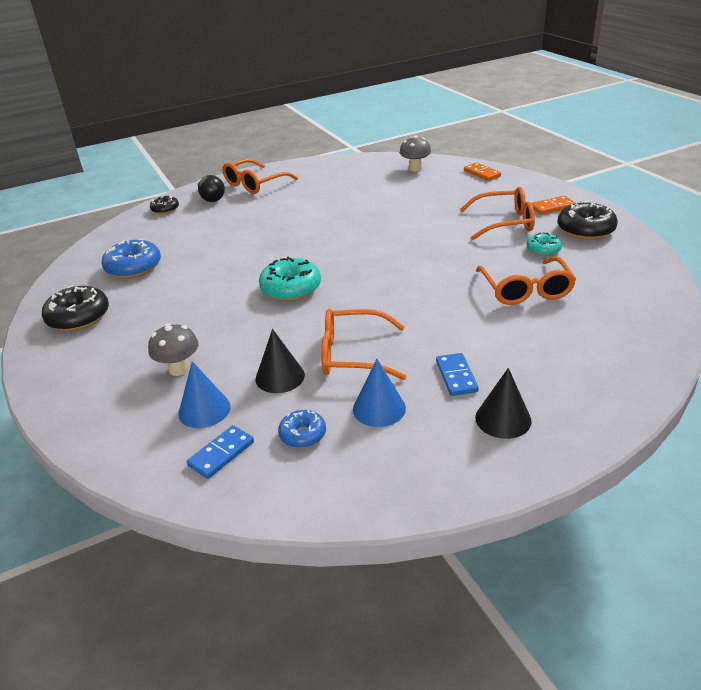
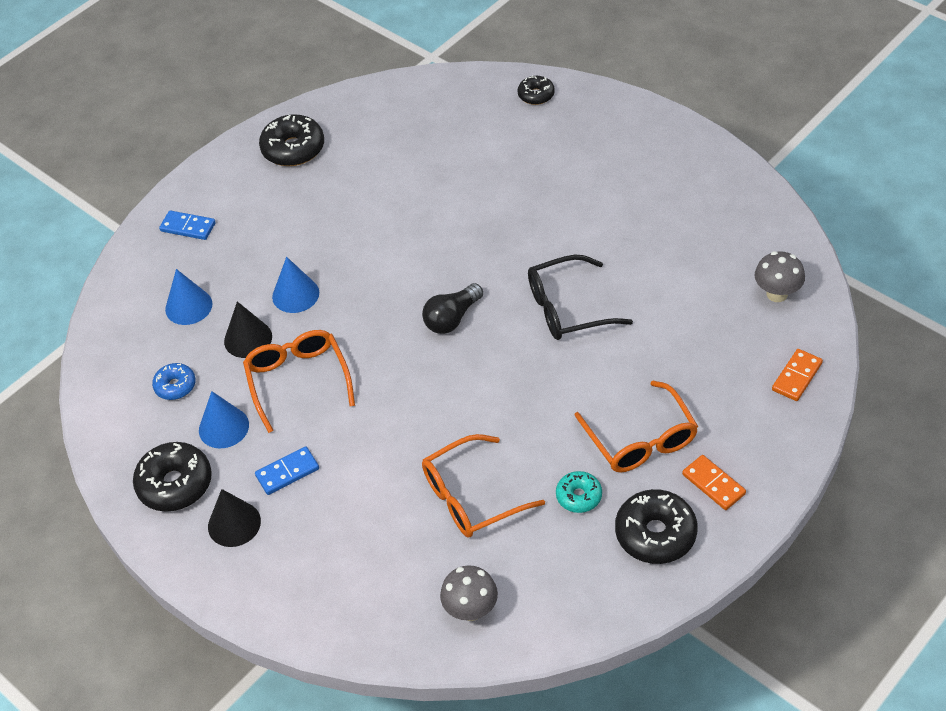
camera: 70 degrees right, 15 degrees up
(133, 268) = (395, 139): blue donut -> none
(179, 369) = (238, 262): grey mushroom -> grey mushroom (471, 610)
(211, 197) = (586, 120): black light bulb -> black light bulb (452, 318)
(221, 454) = (139, 342): blue domino -> blue domino (188, 227)
(251, 341) = (295, 294): none -> blue cone
(255, 184) = (644, 144): orange glasses -> none
(291, 289) = (400, 285): turquoise donut -> none
(373, 228) = (567, 308): none -> black glasses
(433, 454) = (175, 484): none -> black donut

